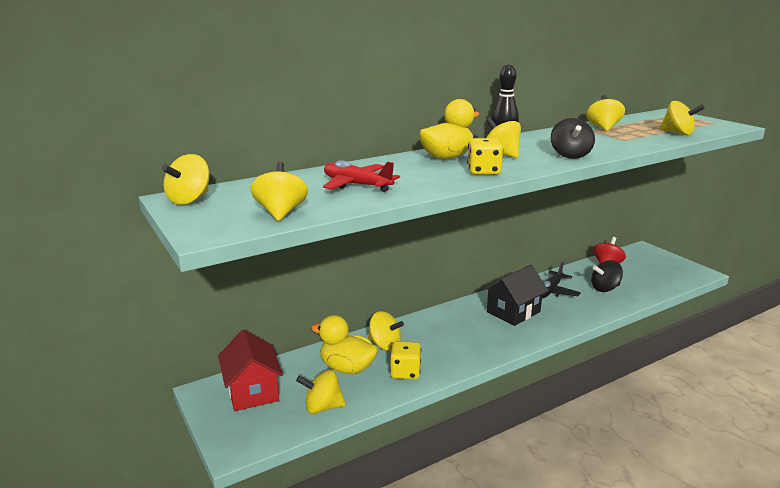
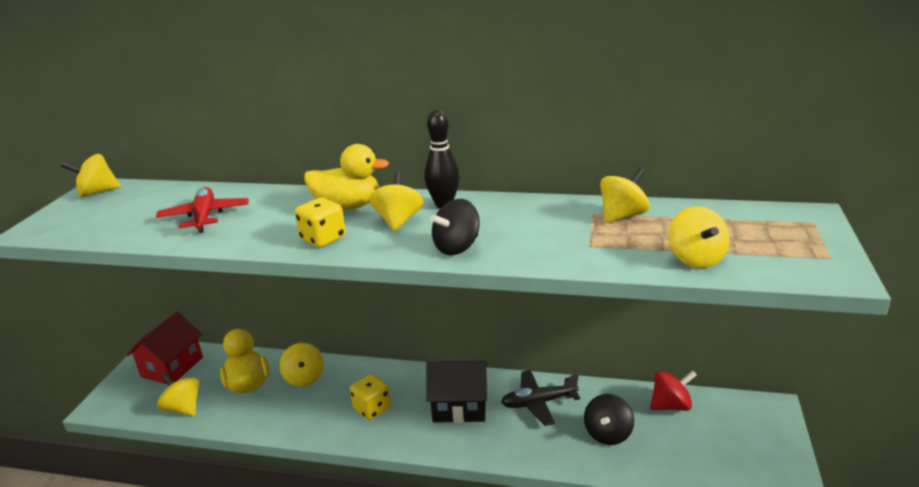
camera: 45 degrees right, 5 degrees up
(281, 213) = (101, 228): yellow spinning top -> none
(405, 372) = (275, 414): yellow dice -> yellow dice (372, 408)
(605, 288) = (608, 434): black spinning top -> black spinning top turned 90 degrees counterclockwise

